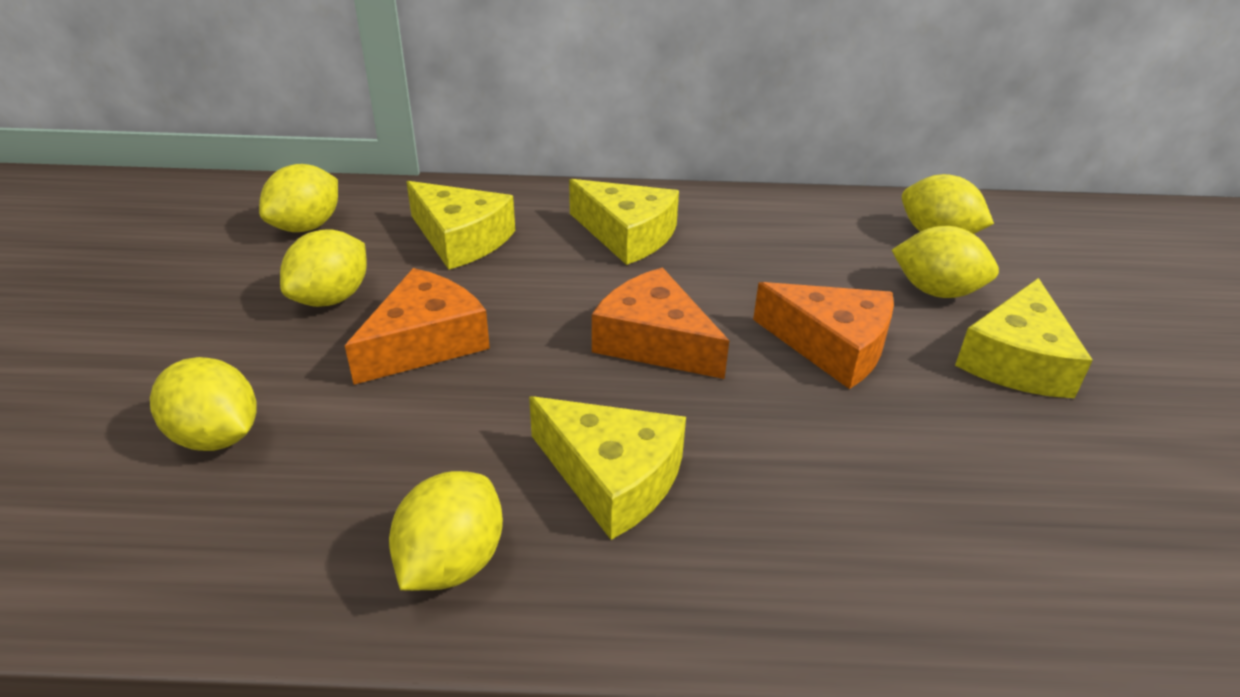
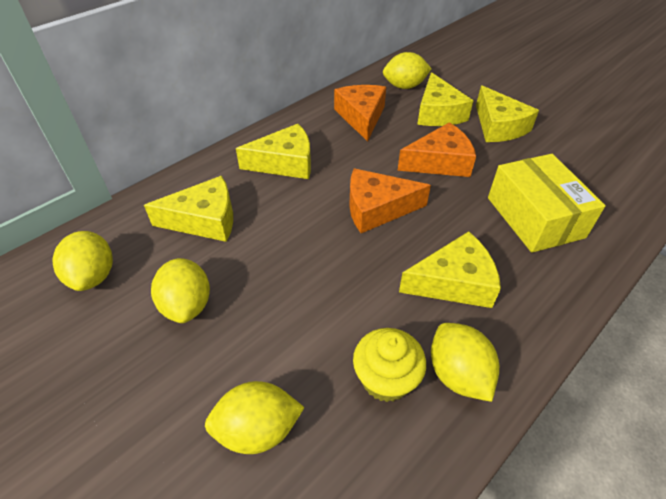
camera: 45 degrees left, 10 degrees up
(377, 498) = (386, 379): none -> yellow cupcake
(425, 342) = (280, 288): orange cheese -> orange cheese (361, 117)
(867, 498) = (535, 217): none -> yellow box
(936, 291) = (438, 113): yellow lemon -> yellow cheese

